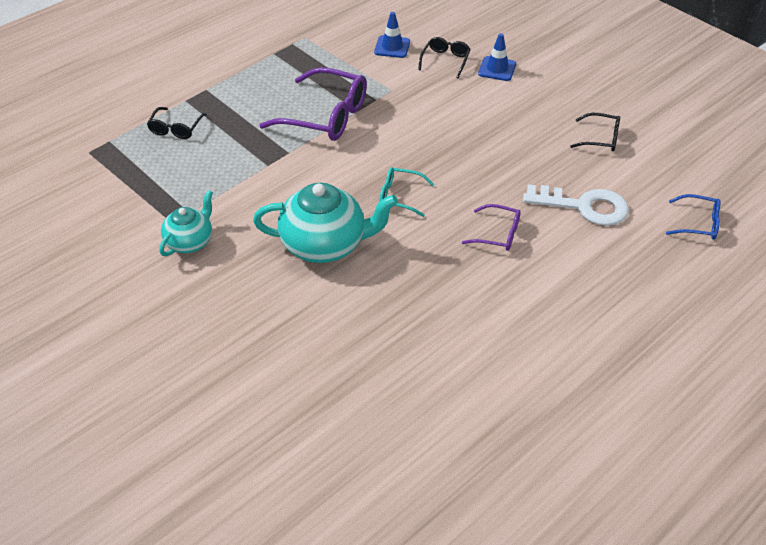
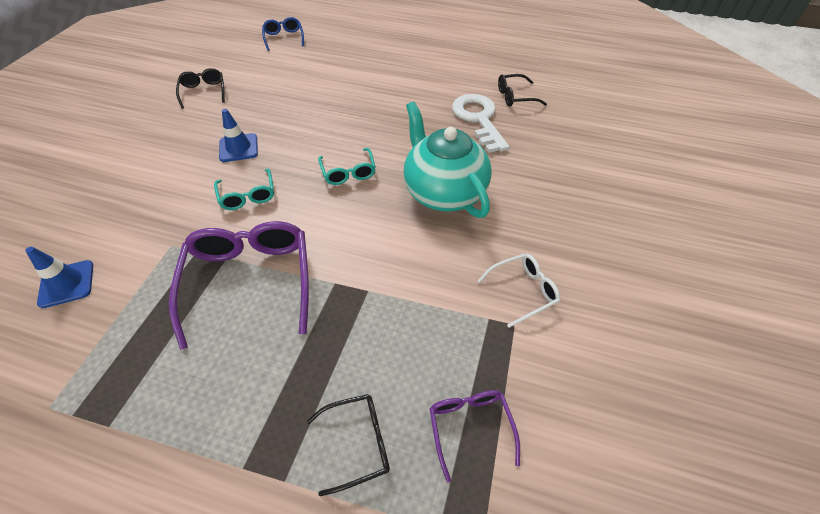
camera: 120 degrees left, 5 degrees up
(190, 242) = (524, 291): turquoise teapot -> white glasses
(415, 133) = (248, 196): none -> turquoise glasses
(445, 60) = (92, 222): black glasses -> black glasses (514, 97)
(497, 69) = (103, 178): blue traffic cone -> blue traffic cone (238, 148)
(498, 234) = (355, 108): purple glasses -> purple glasses (470, 426)
(584, 206) = (296, 81): white key -> white key (478, 119)

